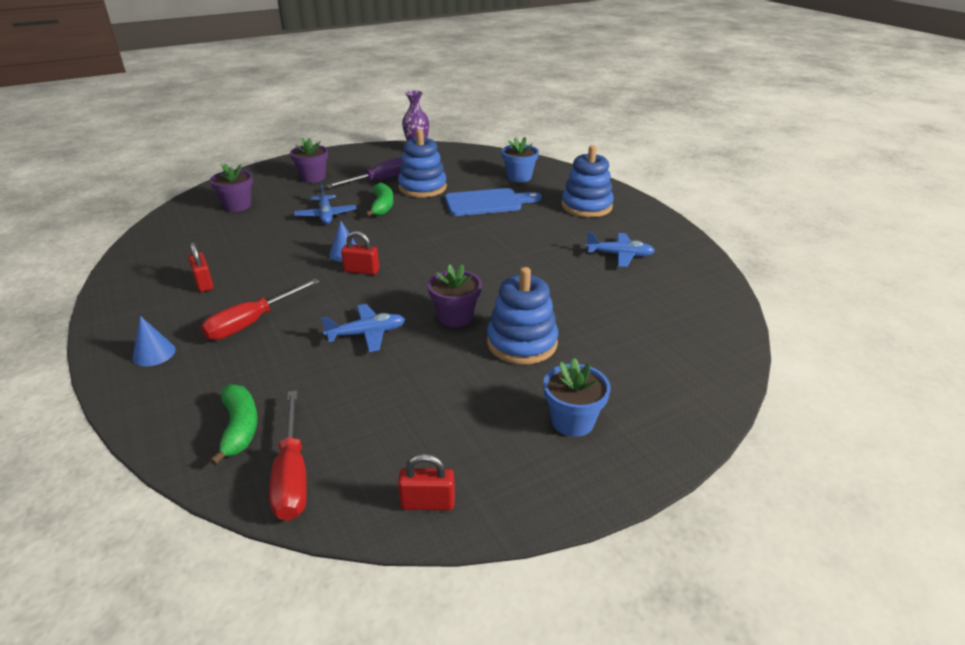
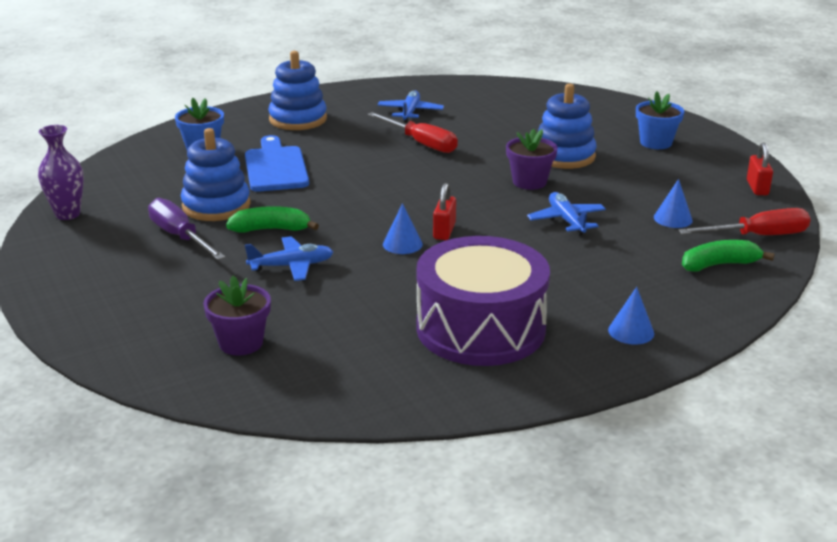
camera: 90 degrees left, 5 degrees down
(204, 283) = (480, 328): red padlock -> purple drum
(252, 323) = (560, 282): red screwdriver -> red screwdriver (421, 143)
(313, 178) = (147, 290): purple flower pot -> none
(354, 407) = (673, 218): none -> blue cone

